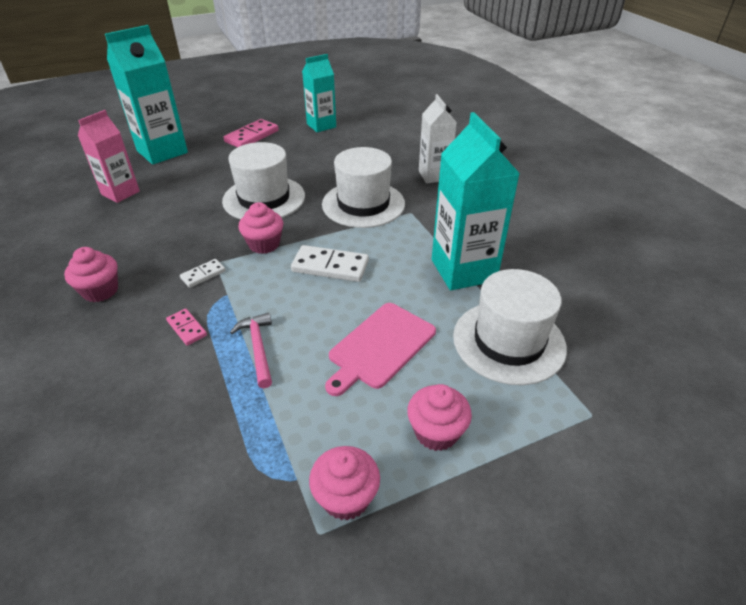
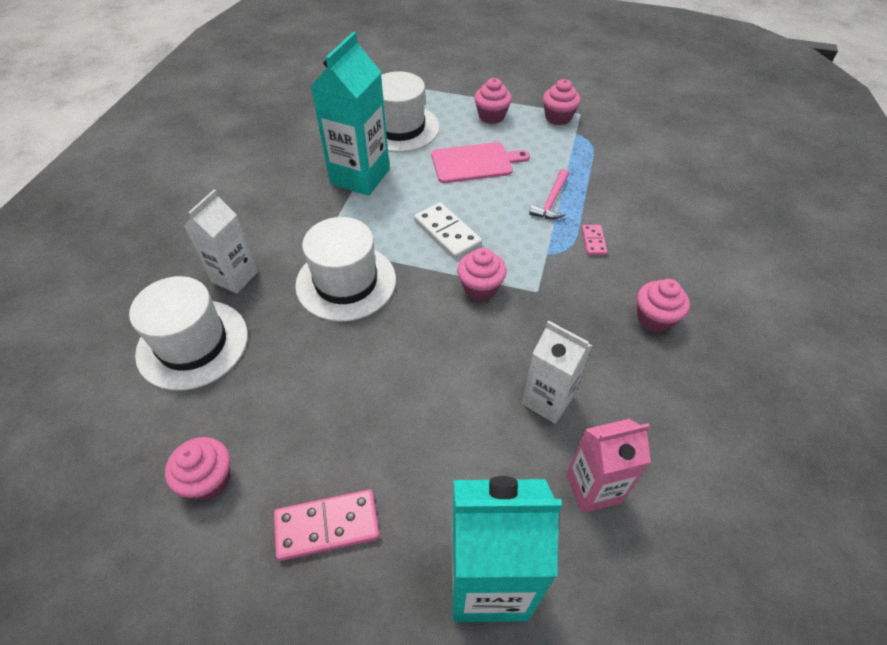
camera: 140 degrees left, 10 degrees up
(168, 212) = (547, 400): none -> white carton
(203, 275) = (555, 284): white domino -> none
(264, 198) = (430, 355): white hat -> white hat (193, 344)
(321, 125) = (209, 480): turquoise carton -> pink cupcake

